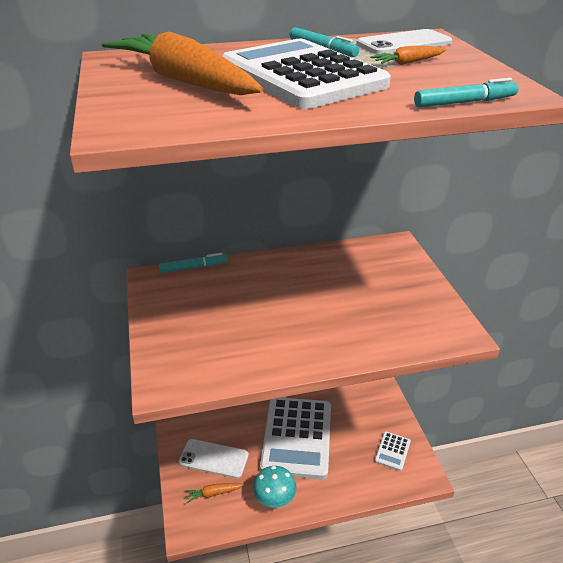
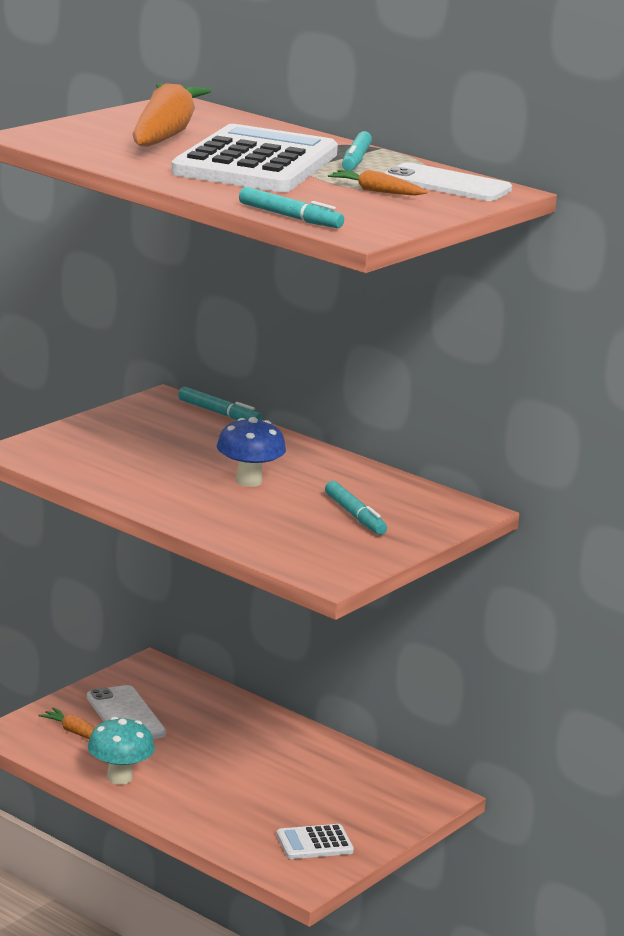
camera: 50 degrees right, 15 degrees down
(297, 437) = (238, 762): white calculator -> none
(301, 302) = (249, 481): none -> blue mushroom
(379, 284) = (355, 515): none -> turquoise marker

